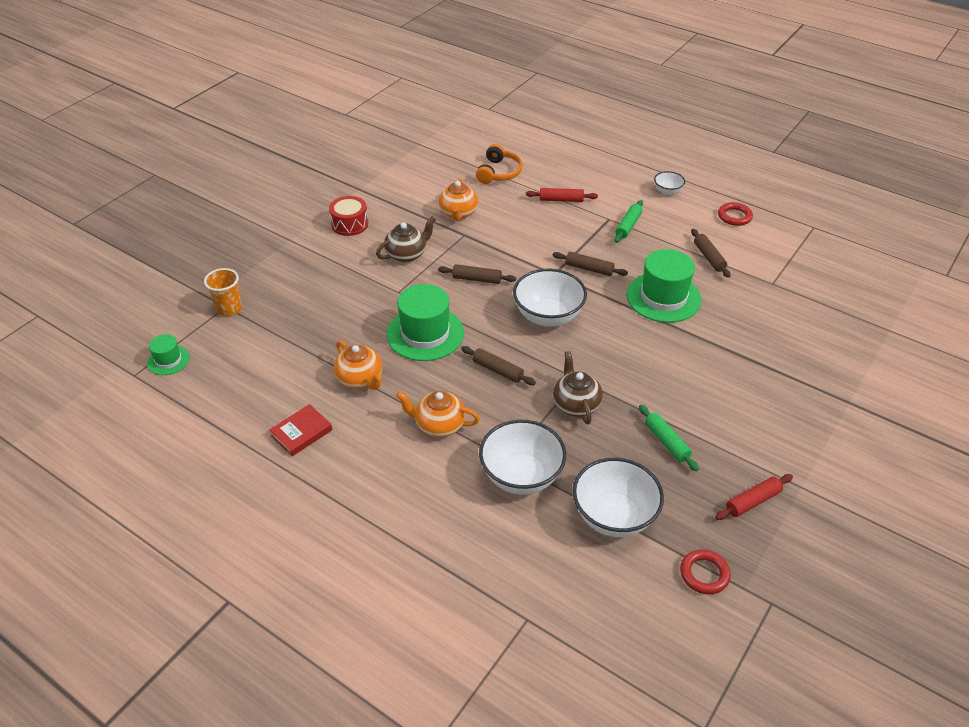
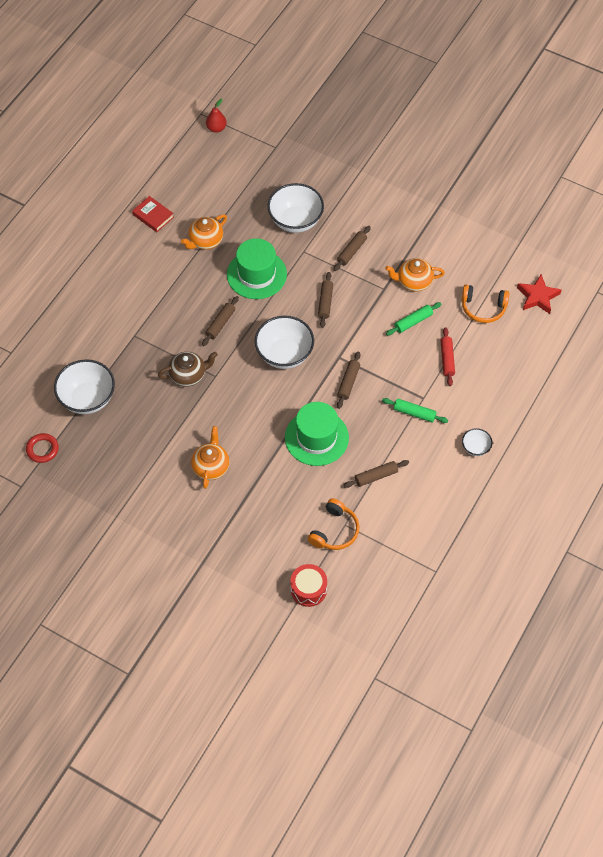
camera: 85 degrees right, 15 degrees up
(168, 360) = (216, 128): green hat -> red pear
(229, 309) = (273, 150): orange cup -> none
(350, 224) = (387, 207): red drum -> red drum (308, 589)
(407, 254) = (351, 251): brown teapot -> brown rolling pin
(439, 425) = (164, 292): orange teapot -> orange teapot (211, 466)
(489, 140) = (537, 297): none -> red star
(521, 476) = (120, 344): white bowl -> white bowl (295, 221)
(666, 442) = (154, 433): green rolling pin -> green rolling pin (413, 322)
(734, 216) = (442, 503): red ring -> none
(753, 501) = (102, 484): red rolling pin -> none
(782, 291) = (334, 531): none -> orange headphones

